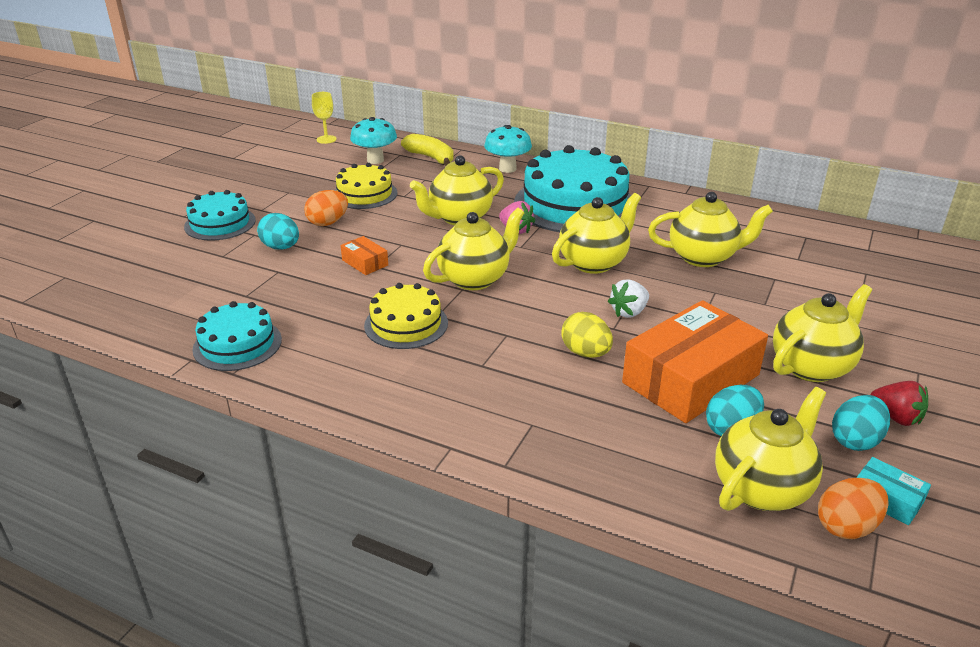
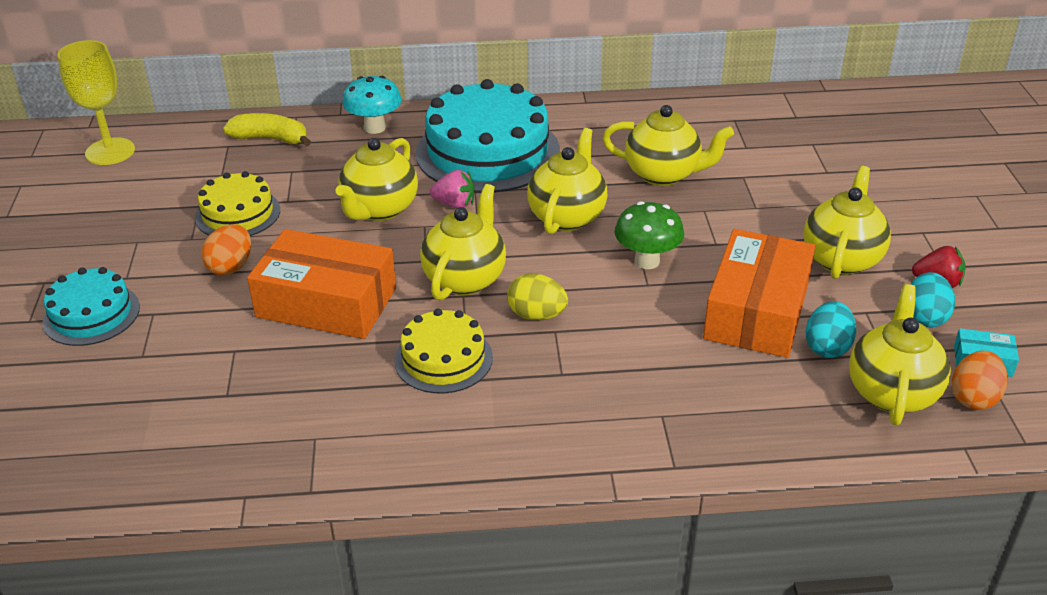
camera: 30 degrees left, 5 degrees up
(237, 344) = (280, 456): turquoise cake -> none
(281, 247) = (206, 319): turquoise egg -> none
(326, 139) = (110, 151): yellow goblet -> yellow goblet, size x1.77
(365, 262) = (326, 302): orange box -> orange box, size x2.36
(375, 160) = (204, 163): turquoise mushroom -> none
(585, 353) = (645, 321): yellow egg -> yellow egg (537, 315)
(629, 312) = (647, 261): white strawberry -> green mushroom
(703, 257) = (663, 174): yellow teapot -> yellow teapot turned 45 degrees clockwise

